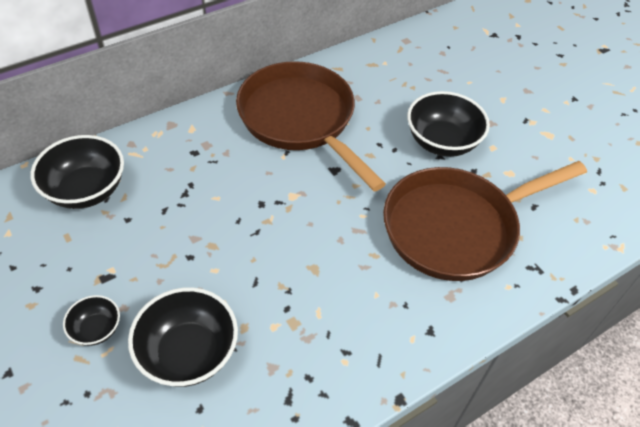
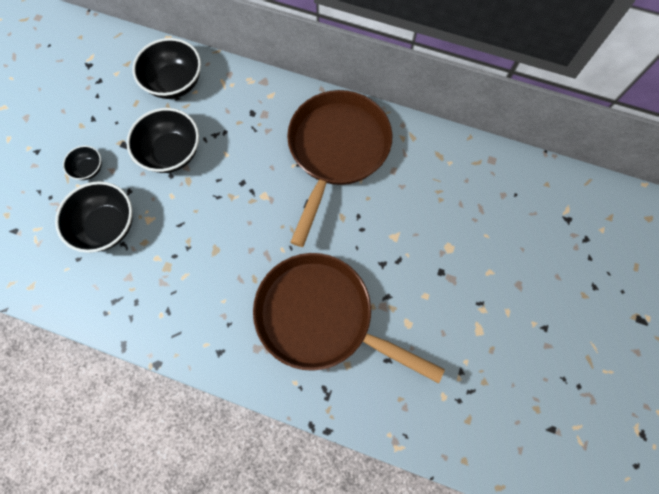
camera: 55 degrees right, 20 degrees up
(442, 142) = (398, 256): black bowl -> black bowl (172, 153)

